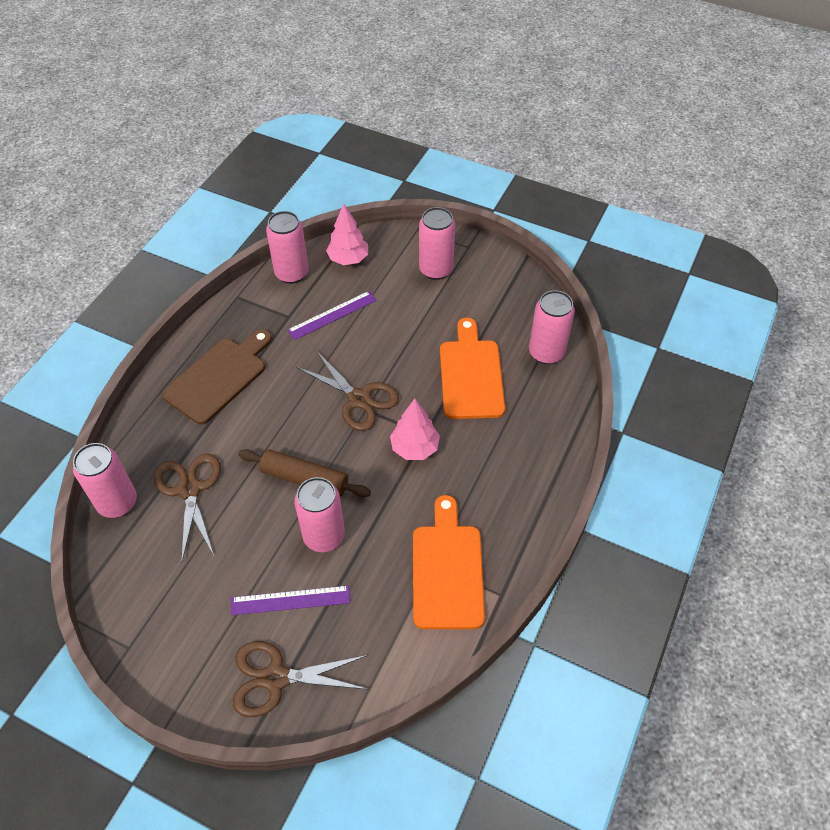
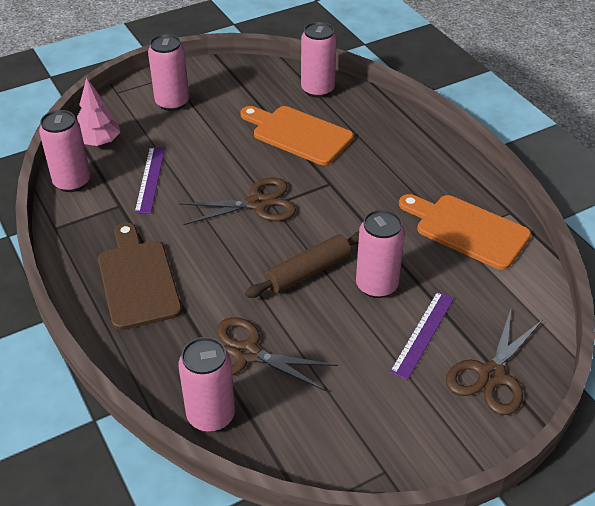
camera: 55 degrees left, 10 degrees down
(414, 448) = (338, 195): pink tree -> none

